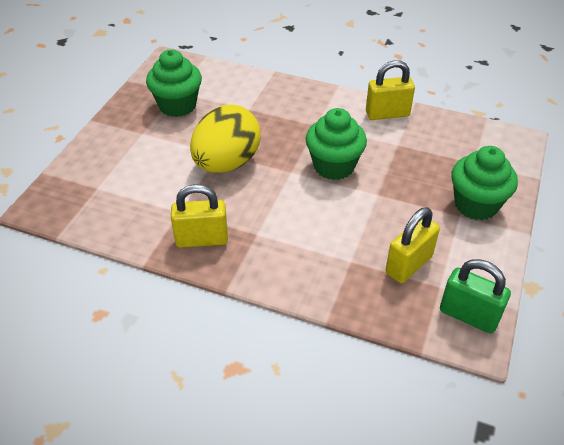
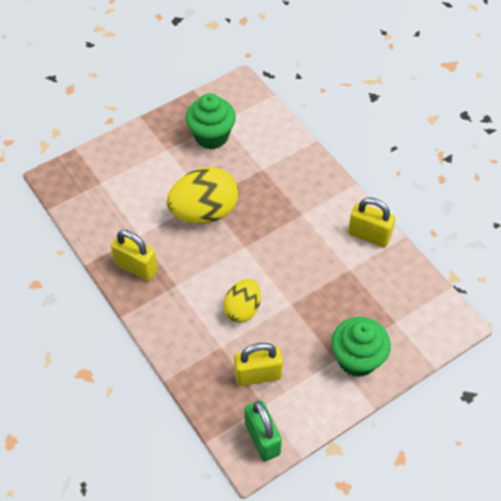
camera: 35 degrees right, 10 degrees up
(334, 166) = (280, 260): green cupcake -> none
(339, 220) = (242, 309): none -> yellow egg

